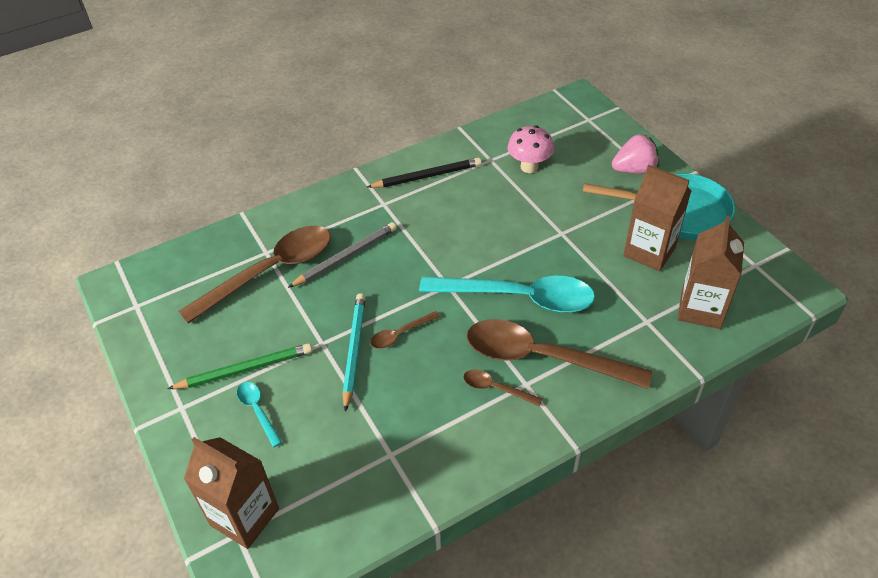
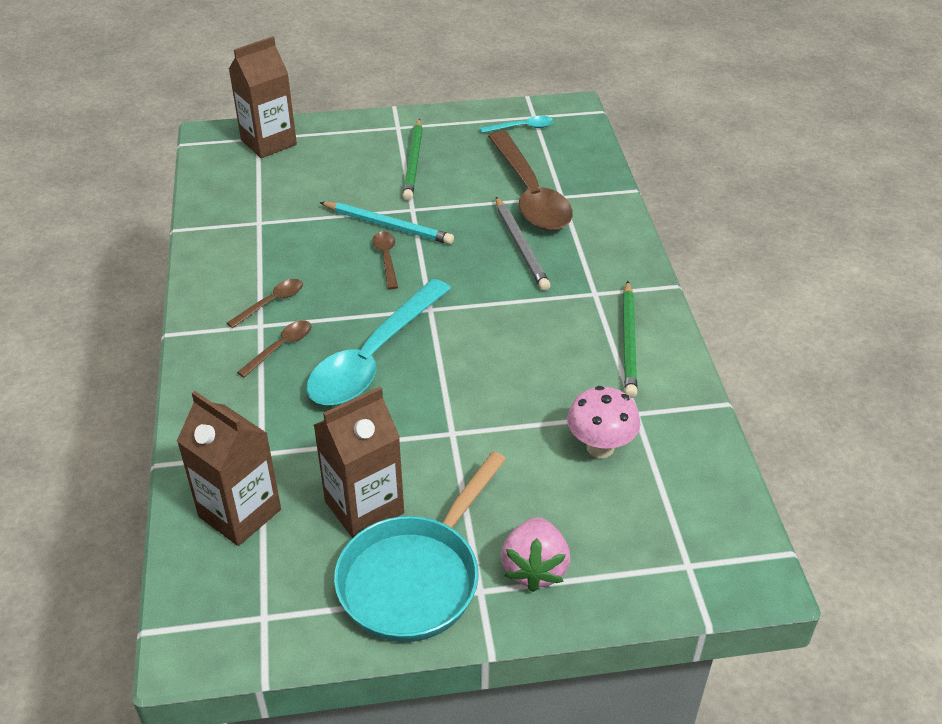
camera: 110 degrees right, 5 degrees down
(258, 411) = (362, 162): turquoise spoon -> turquoise spoon (522, 128)
(427, 176) = (628, 341): black pencil -> green pencil
(543, 358) = (280, 347): brown spoon -> brown spoon, size x0.43

